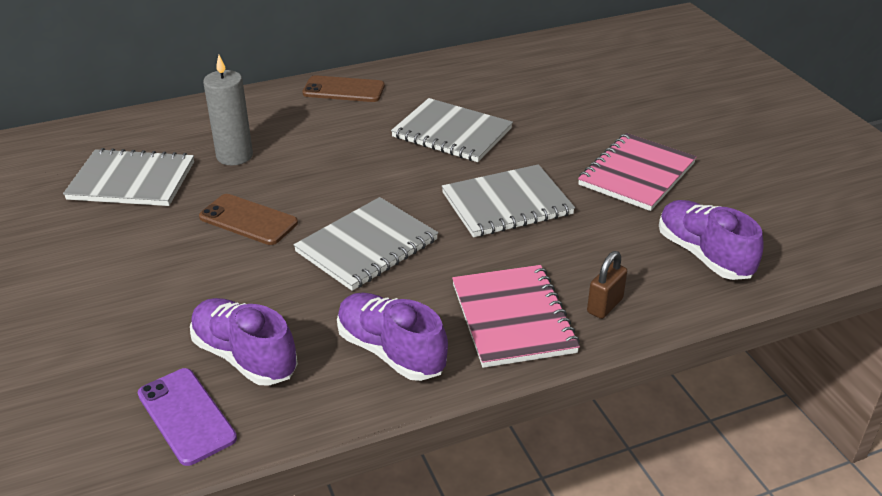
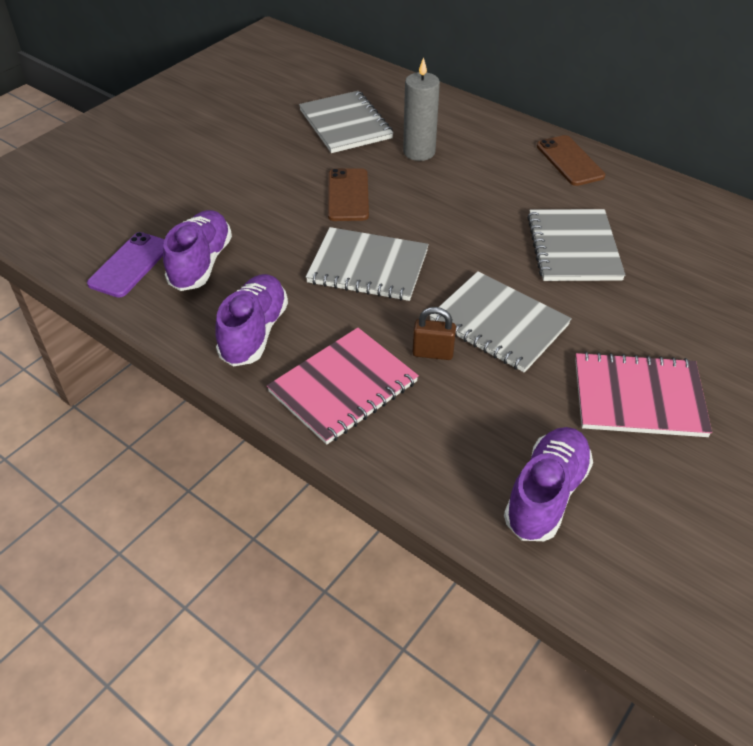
camera: 60 degrees right, 10 degrees up
(604, 306) = (405, 442): brown padlock -> brown padlock (433, 353)

